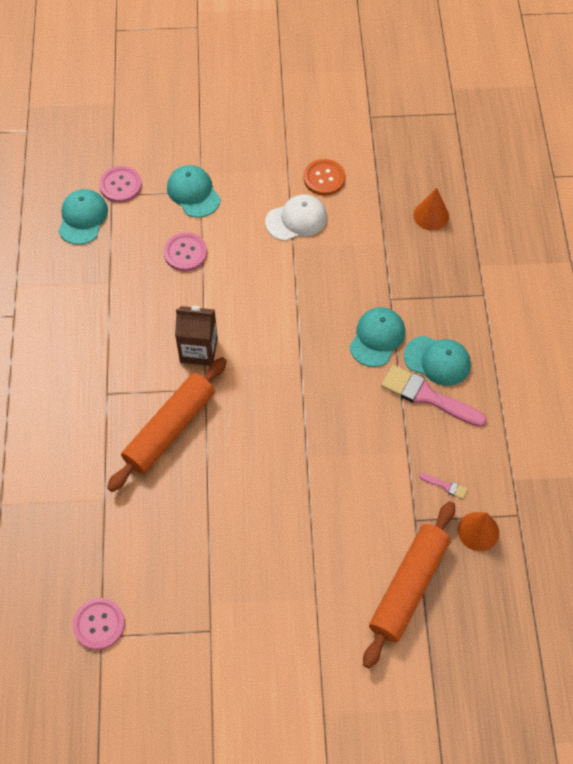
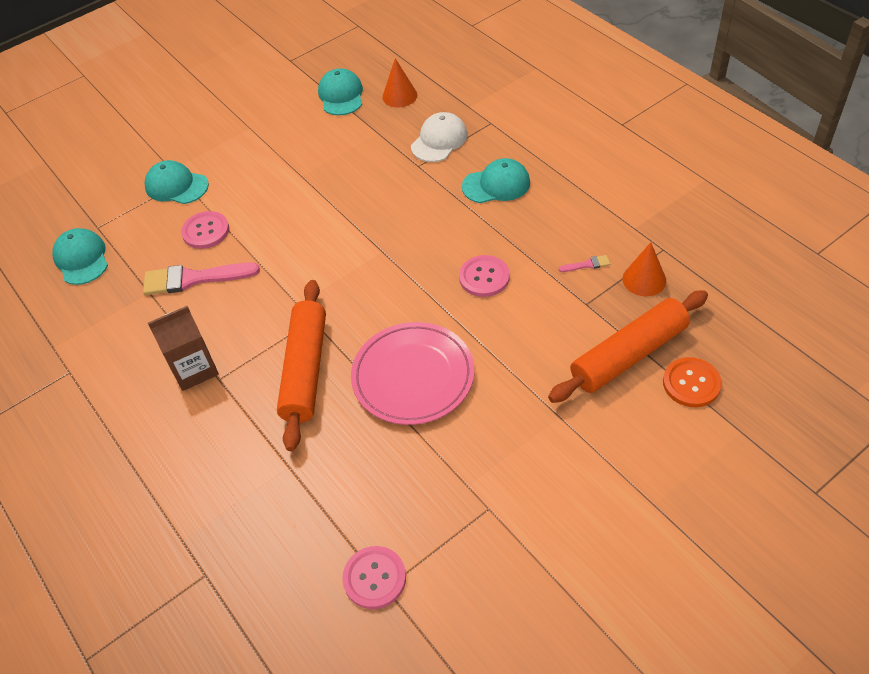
camera: 30 degrees left, 10 degrees down
(121, 185) = (100, 216): pink button -> pink button (484, 277)
(199, 350) = (280, 294): brown carton -> brown carton (194, 369)
(239, 489) = (413, 376): none -> pink plate
(296, 219) = (288, 156): white cap -> white cap (439, 140)
(324, 178) = (287, 117): orange button -> orange button (691, 383)
(377, 338) = (432, 197): turquoise cap -> turquoise cap (341, 95)
(409, 587) = (629, 355): orange rolling pin -> orange rolling pin turned 60 degrees clockwise
(428, 396) = (512, 212): pink brush -> pink brush (194, 279)

